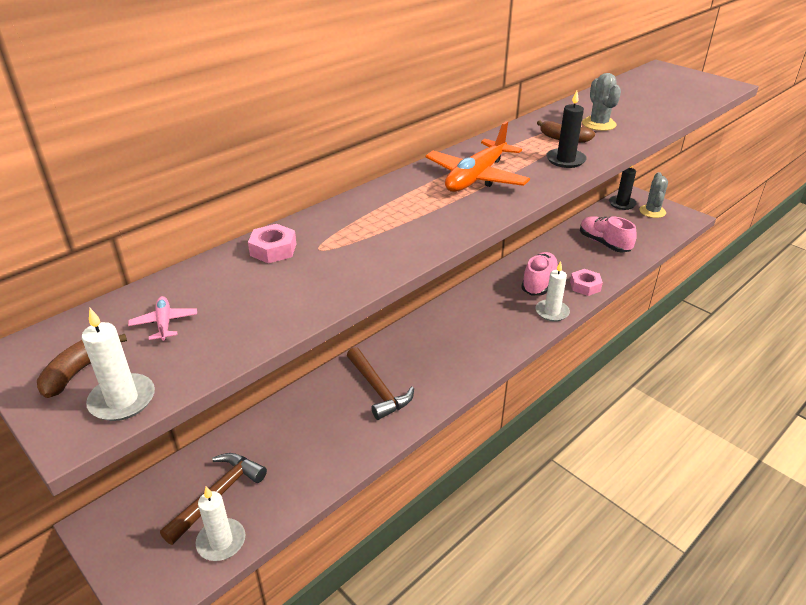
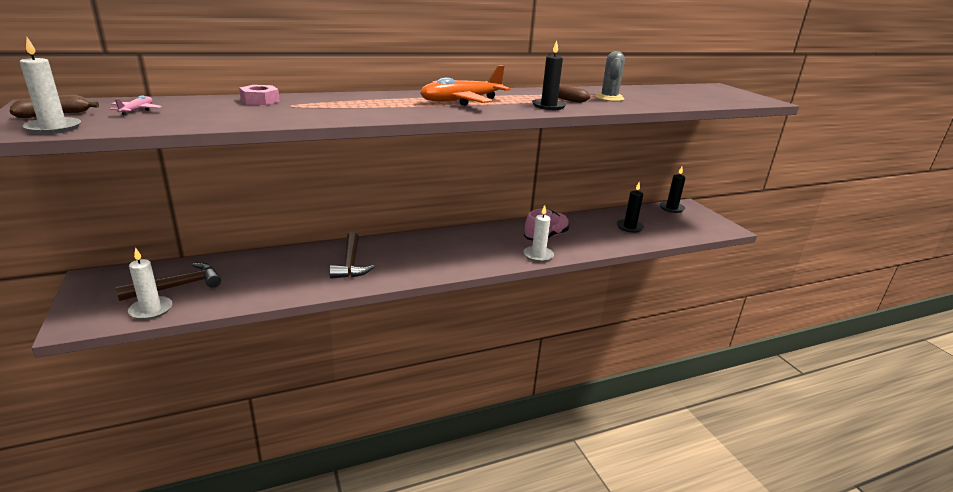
camera: 20 degrees right, 10 degrees down
(585, 286) = (584, 247): pink nut -> none
(604, 243) = (629, 227): pink shoe -> black candle
(652, 211) = (696, 218): grey cactus -> none

